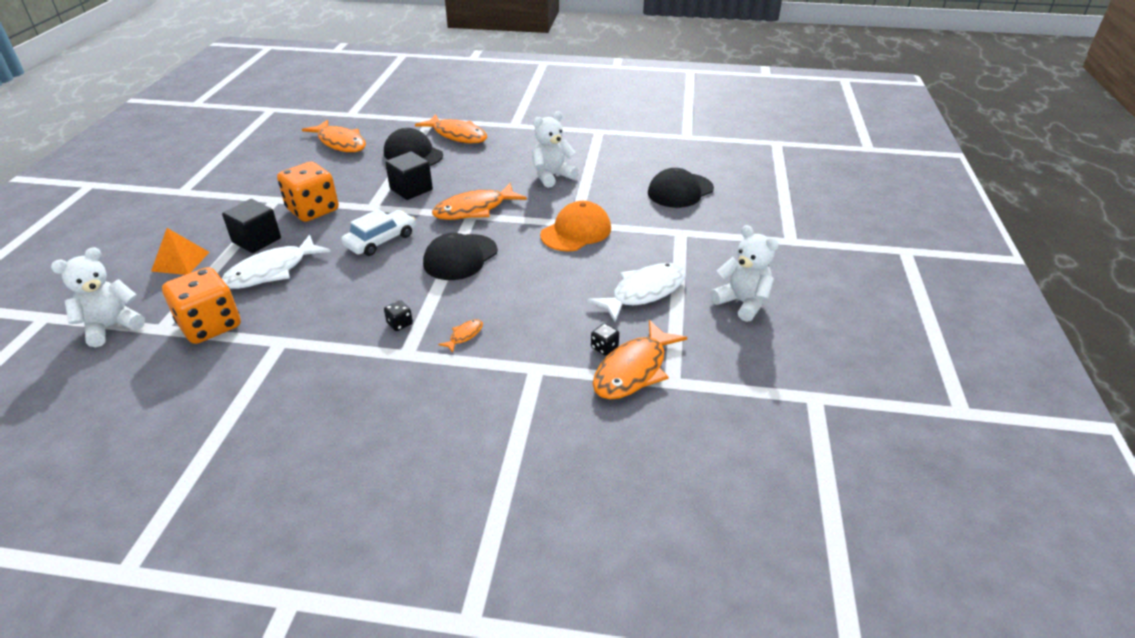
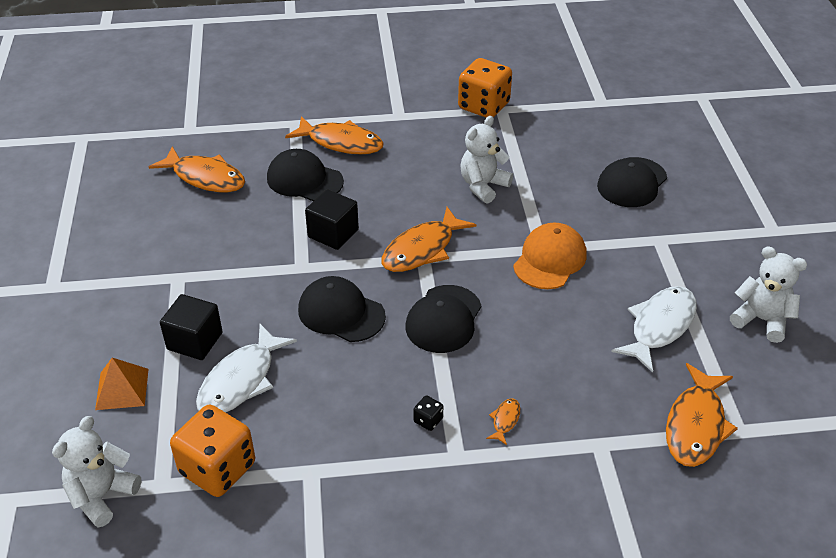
camera: 15 degrees left, 5 degrees up
(313, 210) = (235, 285): orange dice -> orange dice (484, 106)
(381, 240) = (341, 313): white car -> black cap
(604, 347) = (654, 404): black dice -> none

